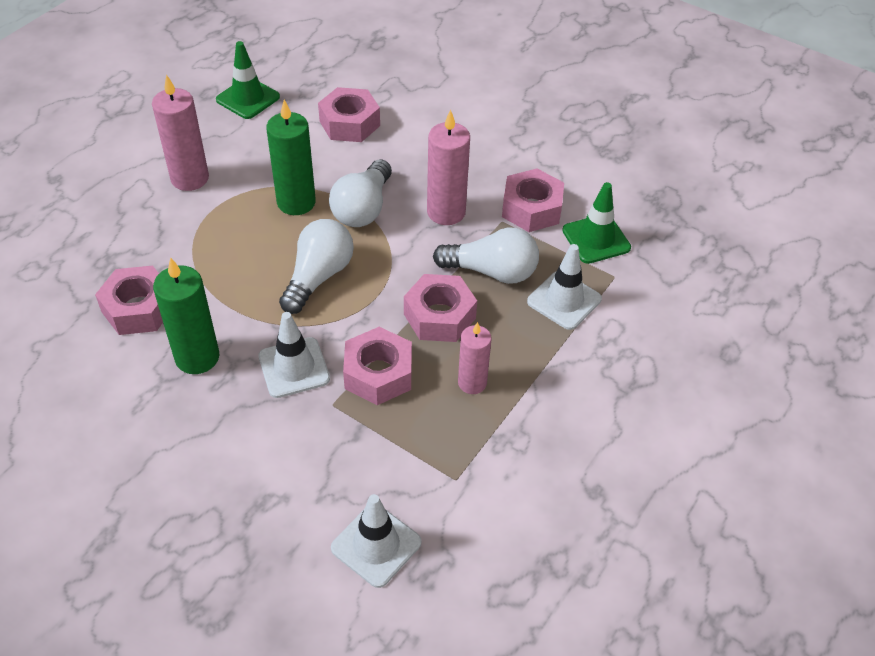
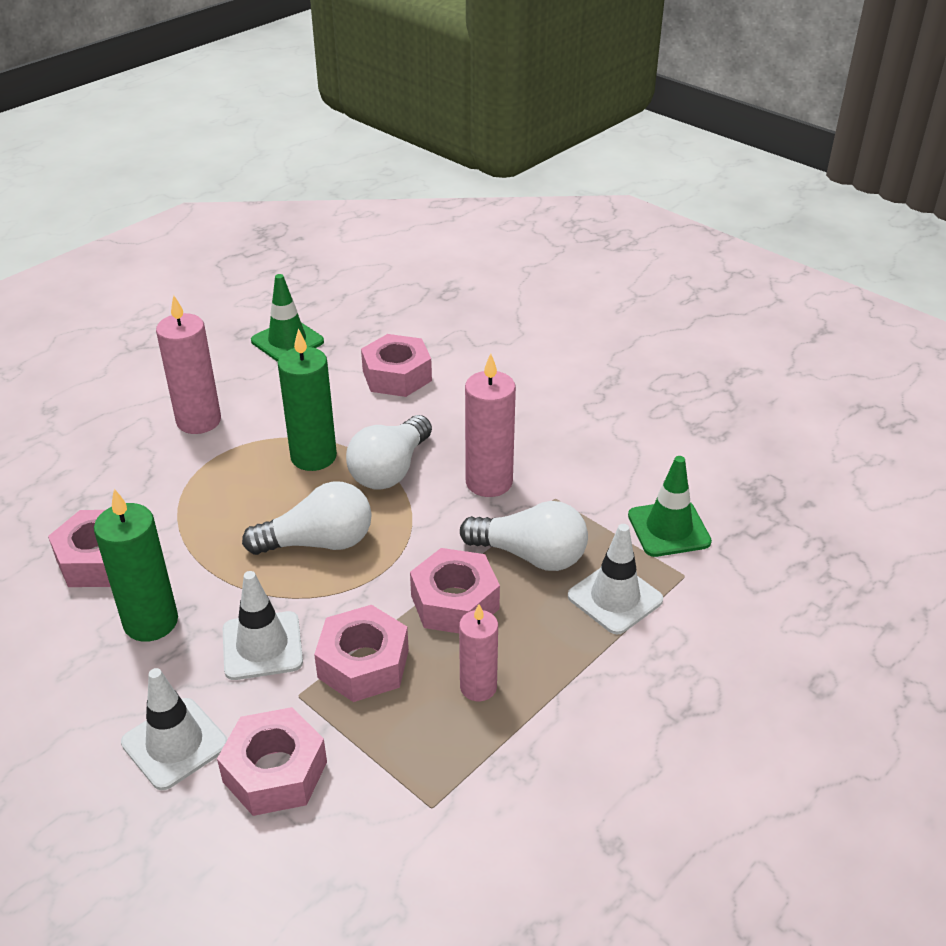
camera: 10 degrees right, 10 degrees down
(318, 277) = (318, 542): white light bulb -> white light bulb turned 45 degrees clockwise
(376, 545) = (309, 881): white traffic cone -> white traffic cone (175, 744)
(531, 209) = (594, 487): pink nut -> pink nut (275, 771)

